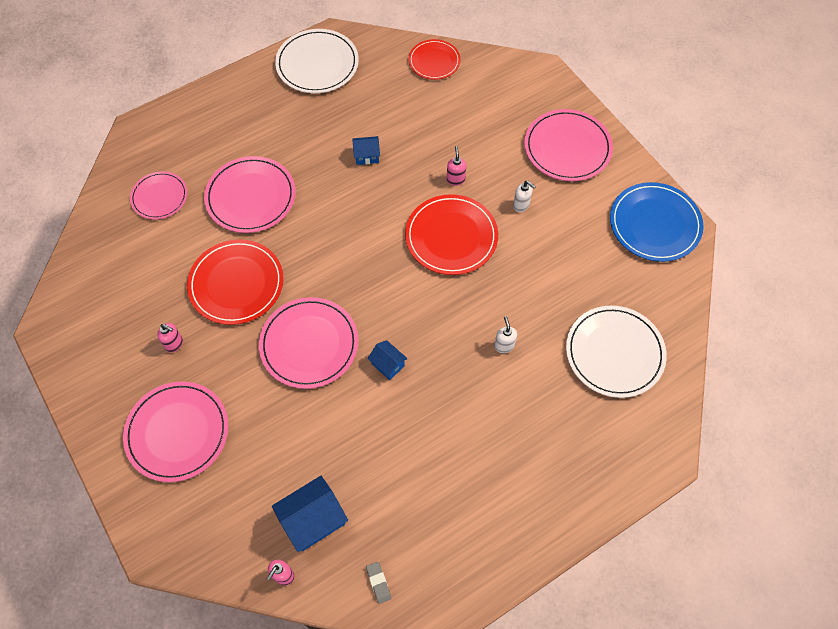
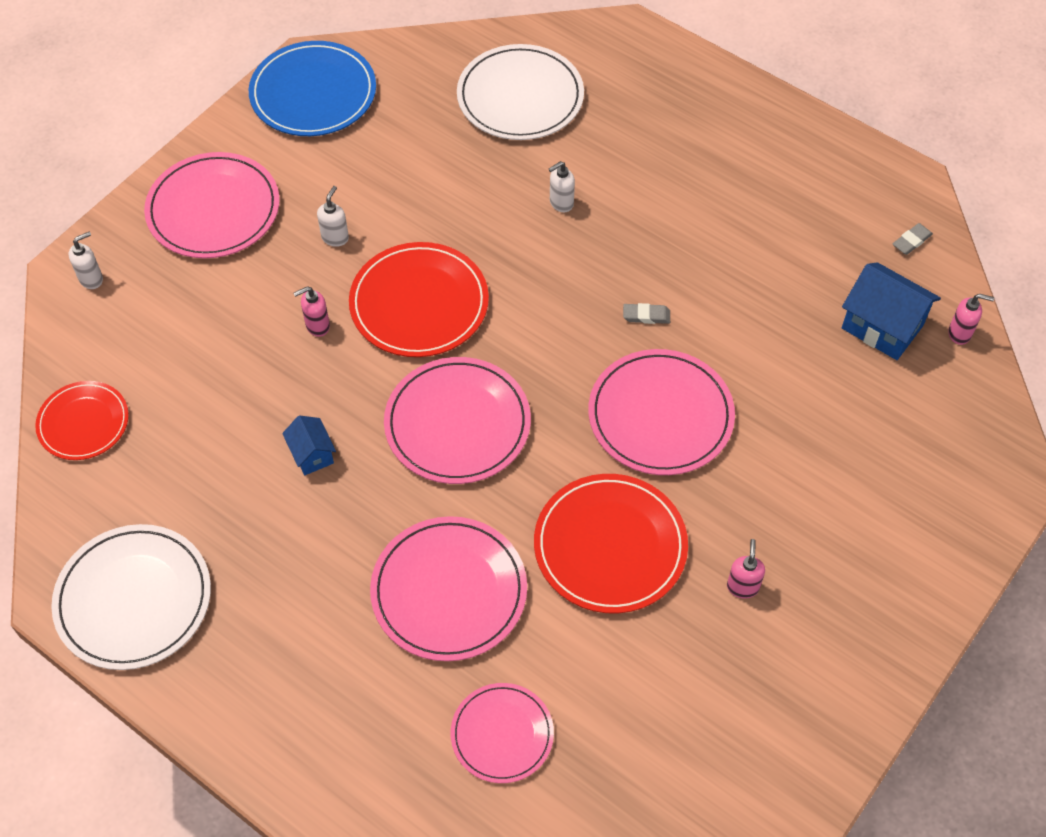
camera: 110 degrees left, 5 degrees down
(177, 432) = (862, 523): pink plate -> pink plate (457, 423)
(388, 365) = (646, 316): blue house -> grey eraser
(533, 80) = (91, 279): none -> white soap dispenser

